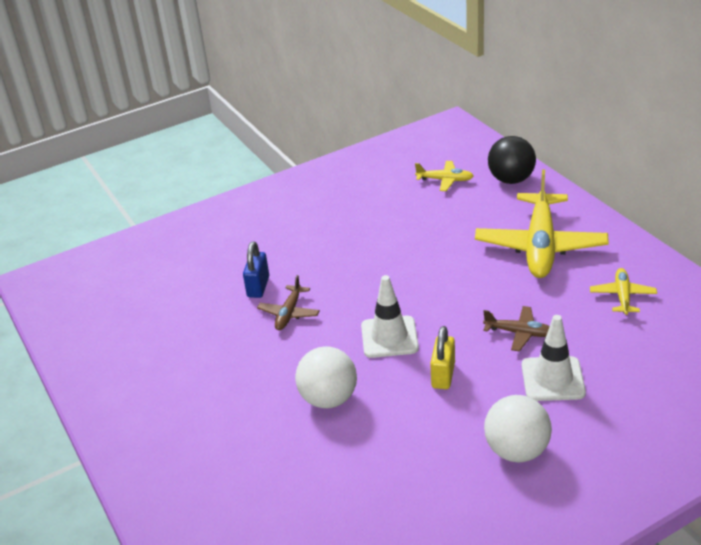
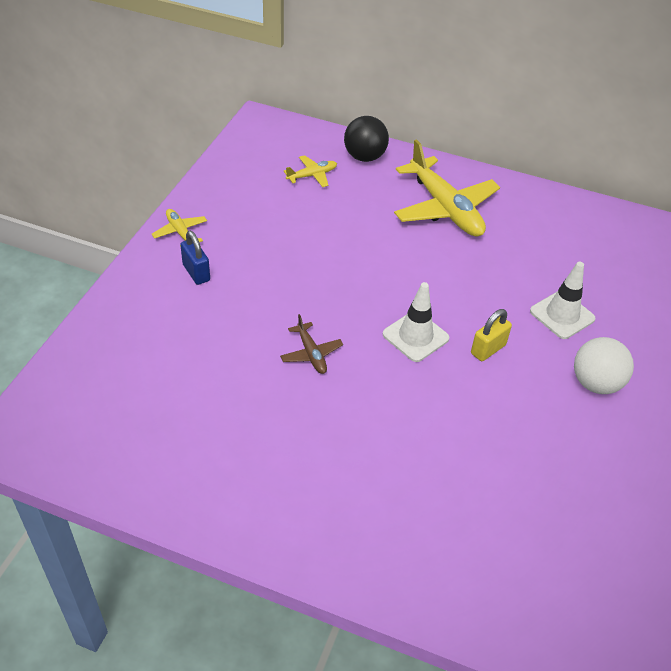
camera: 45 degrees left, 10 degrees up
(258, 287) = (256, 341): blue padlock -> blue padlock (196, 273)
(329, 399) = (426, 413): white ball -> none
(443, 375) = (488, 349): yellow padlock -> yellow padlock turned 75 degrees clockwise
(519, 333) = (504, 288): brown plane -> none
(622, 296) = (540, 227): yellow plane -> yellow plane (180, 232)

